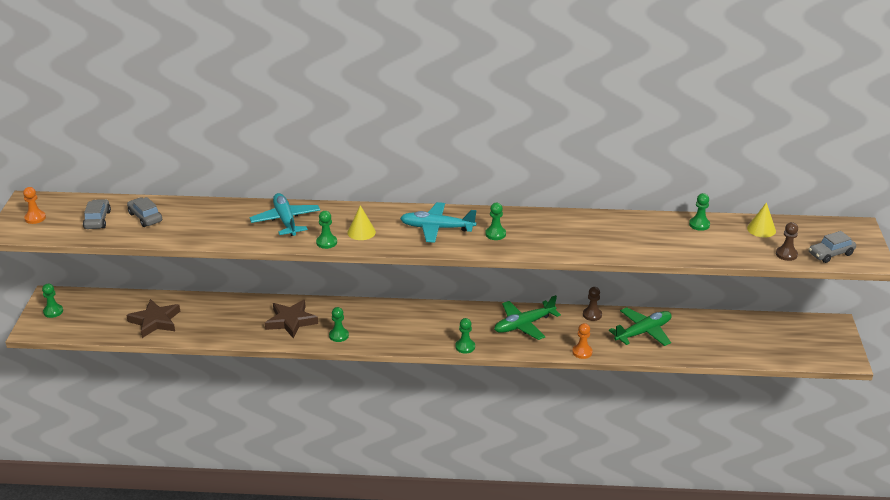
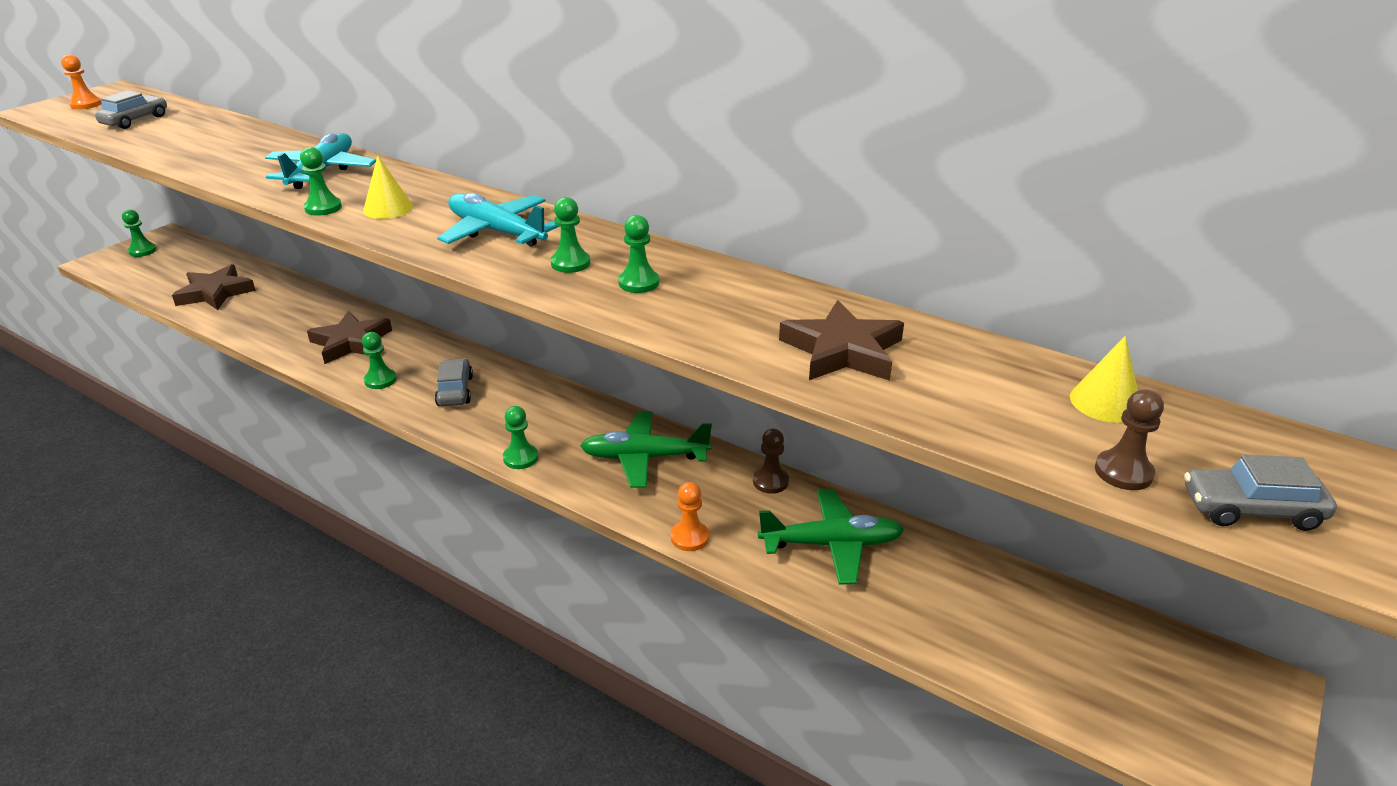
camera: 30 degrees right, 0 degrees up
(145, 217) = (184, 130): grey car -> grey car (455, 391)
(654, 239) = (842, 351): none -> brown star
(699, 224) = (967, 353): green pawn -> green pawn (638, 283)

